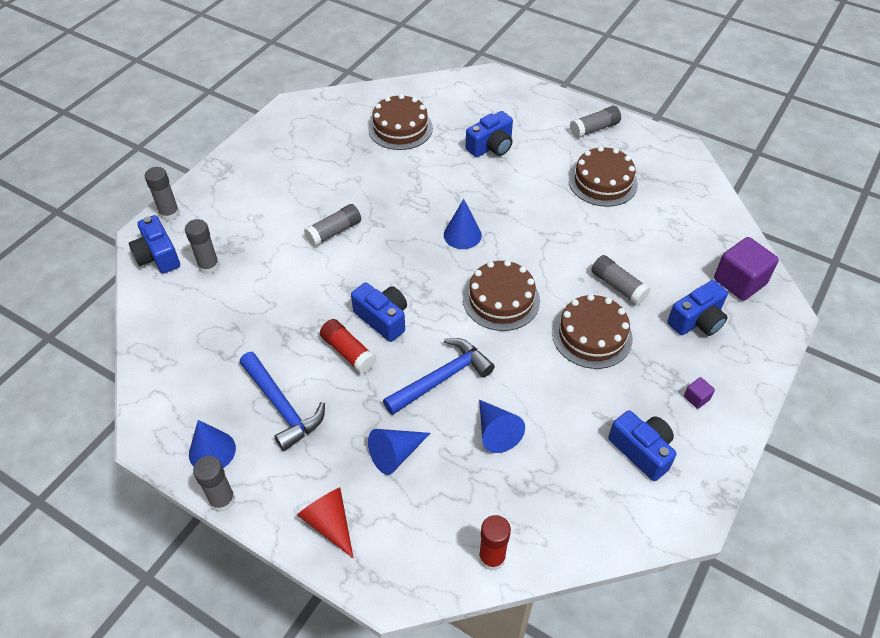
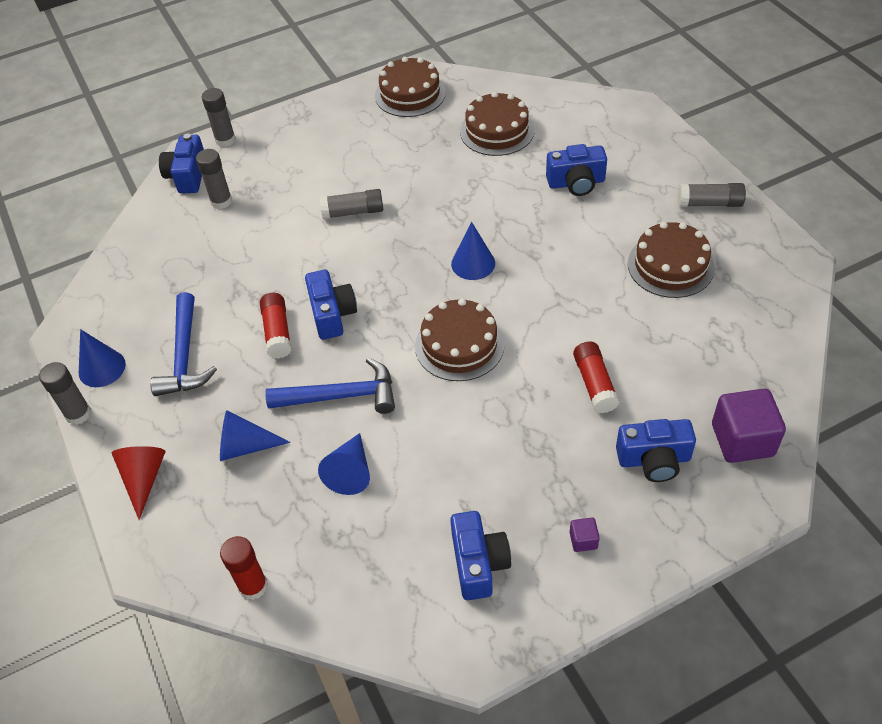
camera: 35 degrees right, 0 degrees up
(592, 335) = (523, 422): brown cake -> brown cake (410, 94)
(618, 286) = (594, 384): grey glue stick -> red glue stick

